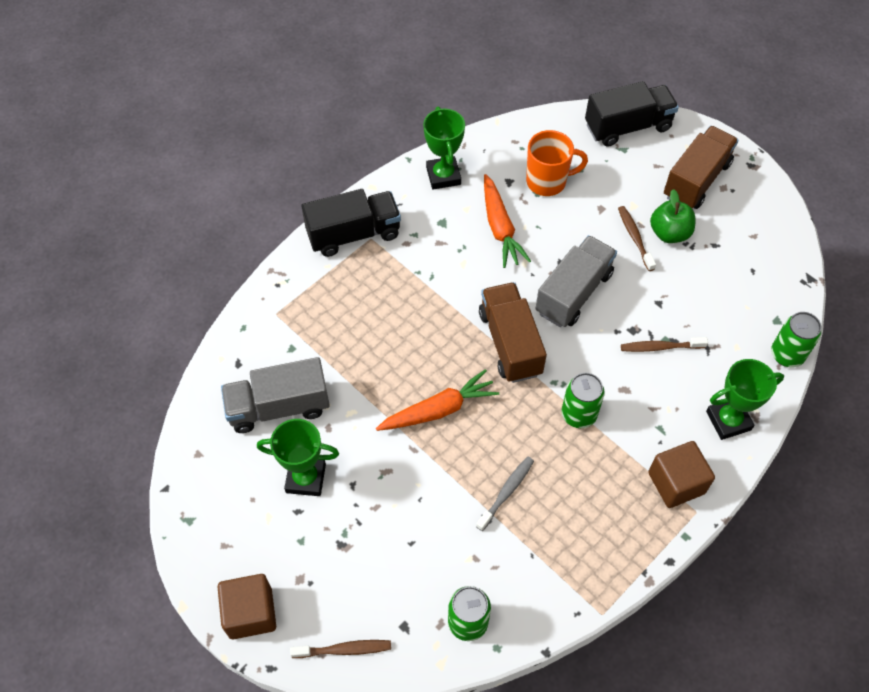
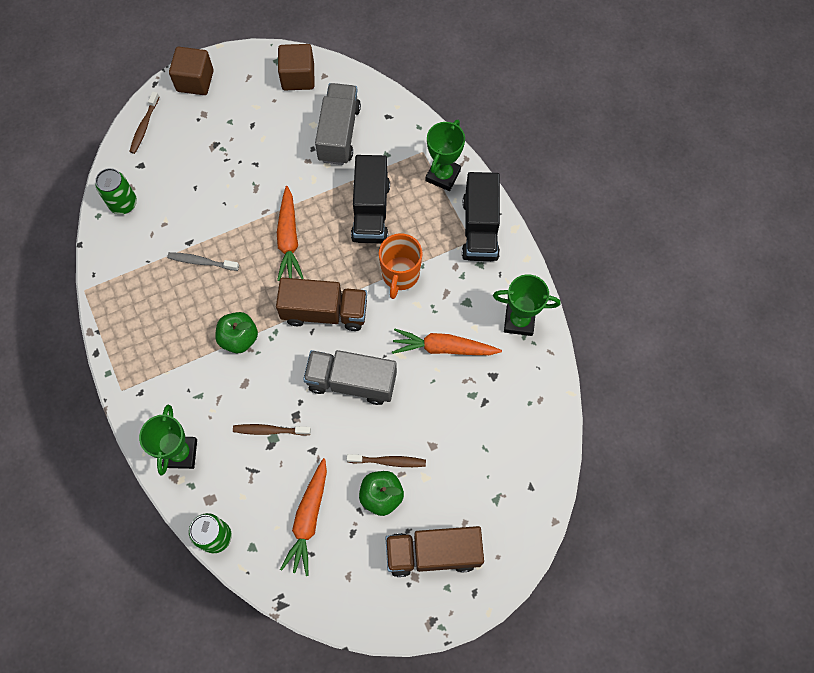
camera: 110 degrees right, 10 degrees up
(306, 478) = (274, 136): green trophy -> green trophy (443, 175)
(506, 492) = (201, 262): grey toothbrush -> grey toothbrush turned 135 degrees clockwise
(547, 181) = (481, 410): orange mug -> orange mug (400, 275)
(573, 293) = (352, 382): grey truck -> grey truck turned 135 degrees clockwise
(578, 414) = (239, 338): green can -> green apple
(627, 127) = (523, 517): black truck -> black truck (371, 211)
(660, 347) = (270, 430): brown toothbrush -> brown toothbrush turned 105 degrees counterclockwise
(676, 483) = (150, 386): brown cube -> brown cube (298, 77)
(696, 180) = (433, 553): brown truck -> brown truck turned 120 degrees clockwise
(724, 283) = (308, 519): none -> orange carrot

